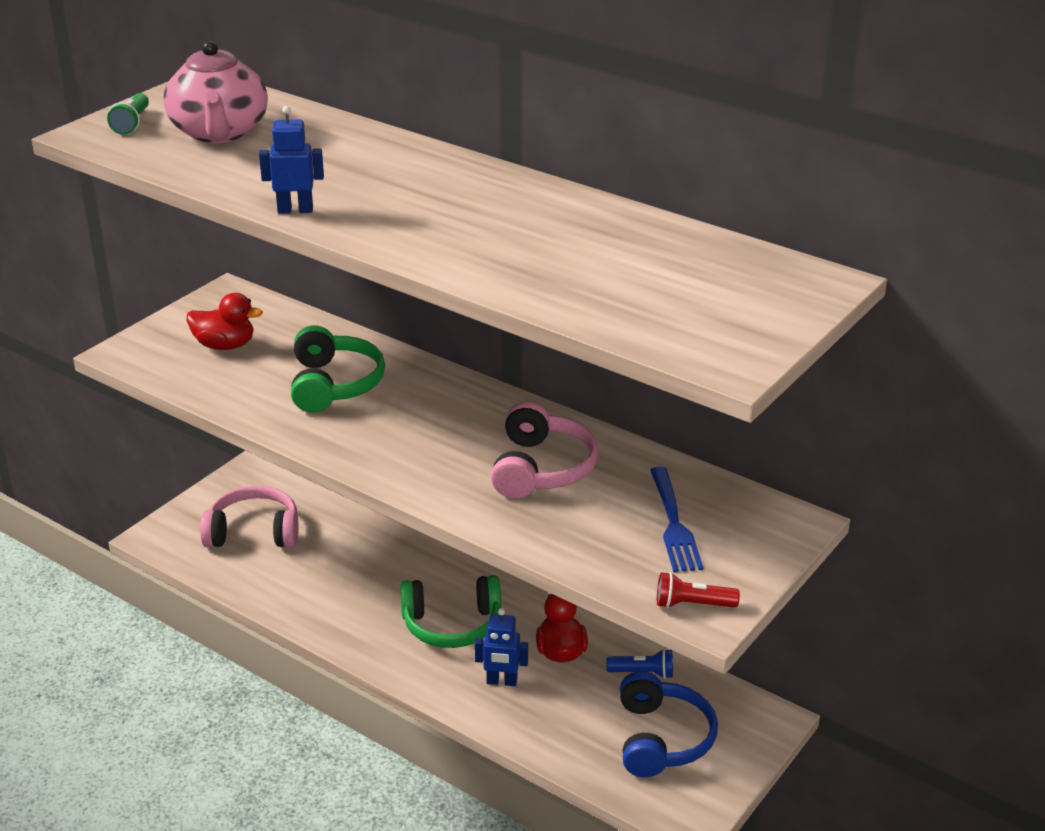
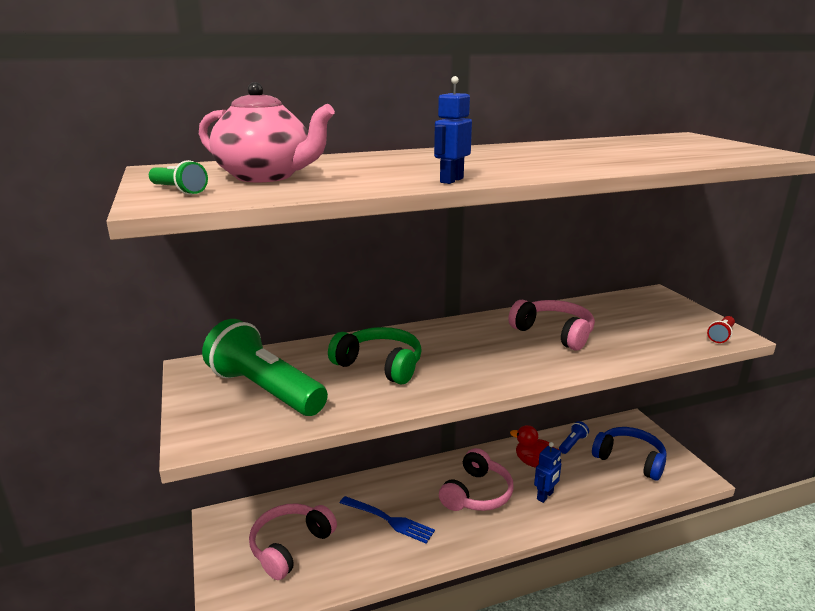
camera: 55 degrees left, 10 degrees down
(225, 345) = (265, 390): red duck -> green flashlight
(452, 624) = (477, 493): green headphones -> pink headphones
(673, 523) = (638, 318): blue fork -> blue fork (388, 520)

